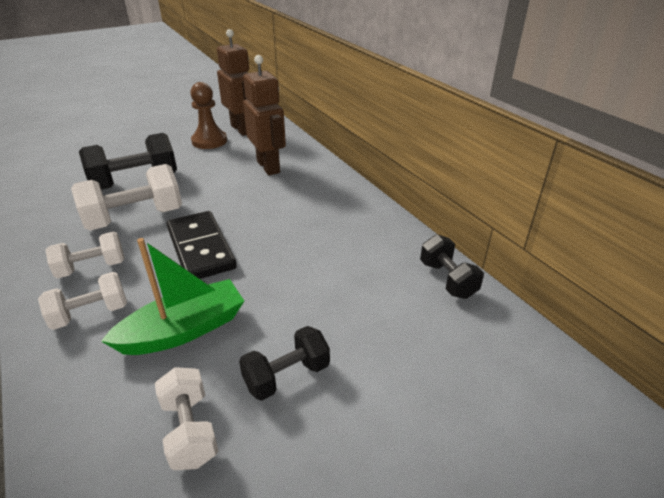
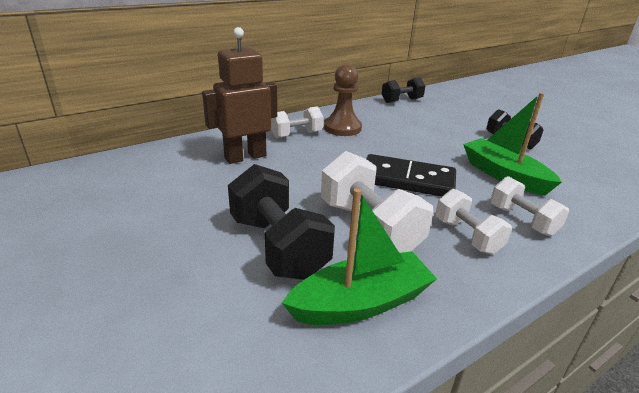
camera: 95 degrees left, 5 degrees down
(61, 208) = (361, 303): none -> green boat
(190, 430) = (570, 164): white dumbbell -> white dumbbell (296, 135)
(200, 248) = (407, 180): black domino -> black domino turned 45 degrees clockwise
(209, 141) = (154, 202): brown pawn -> brown pawn (342, 128)
(242, 129) = (122, 180): brown robot -> none

